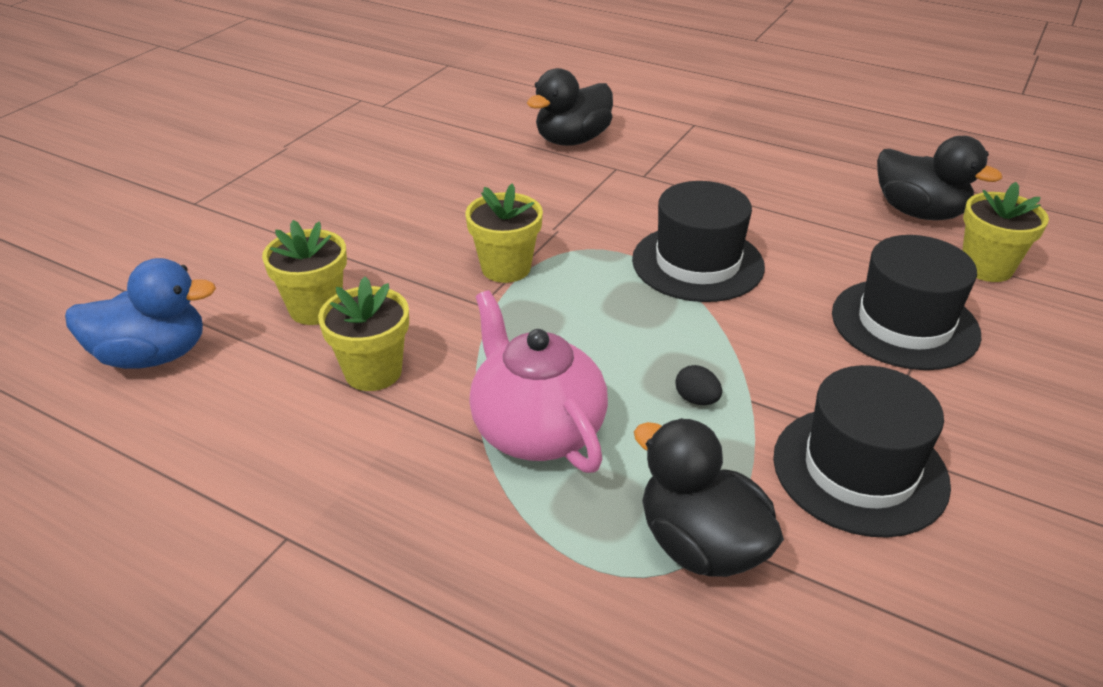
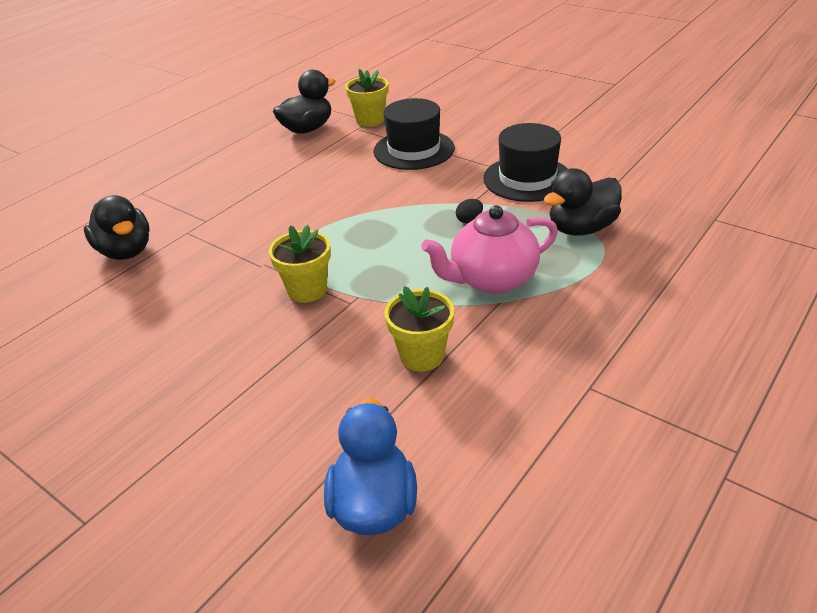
camera: 80 degrees left, 0 degrees up
(316, 309) = (330, 396): yellow flower pot -> none
(697, 263) = (332, 208): black hat -> none

